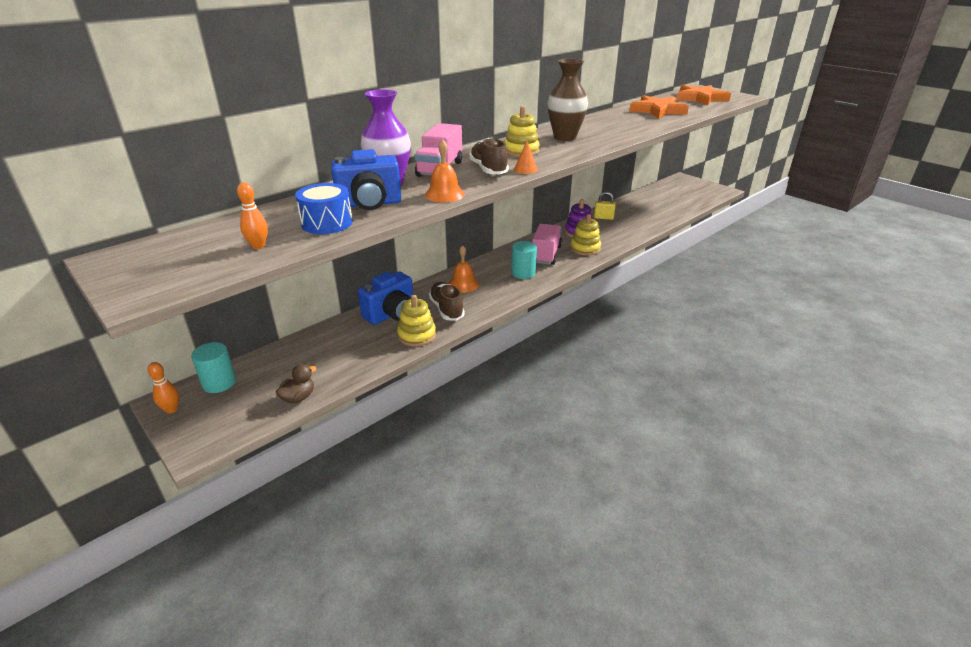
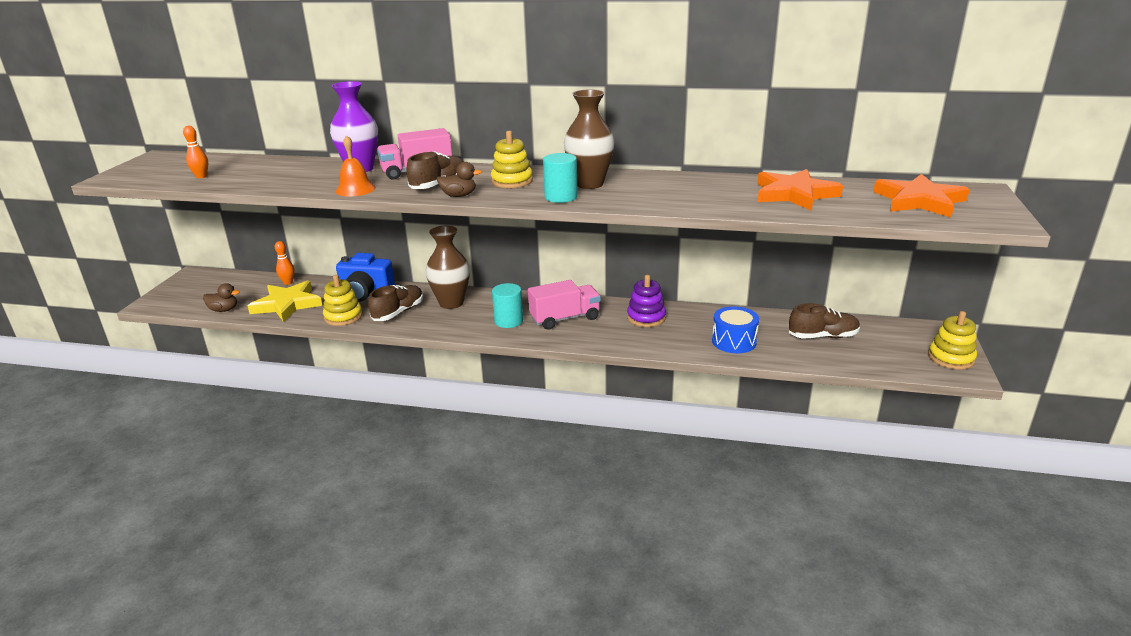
camera: 55 degrees right, 5 degrees down
(171, 409) = (185, 279): orange bowling pin -> orange bowling pin (288, 282)
(219, 383) = (224, 279): turquoise cylinder -> turquoise cylinder (561, 197)
(327, 223) = (257, 178): blue drum -> blue drum (734, 341)
(346, 358) = (287, 304): none -> yellow star
(369, 204) = (307, 177): blue camera -> none
(463, 284) = (451, 303): orange bell -> brown vase
(525, 169) = (459, 195): orange cone -> brown duck
(585, 248) = (610, 333): yellow stacking toy -> yellow stacking toy (951, 358)
(603, 218) = (710, 319): yellow padlock -> none
(657, 202) = (823, 336): none -> brown shoe

